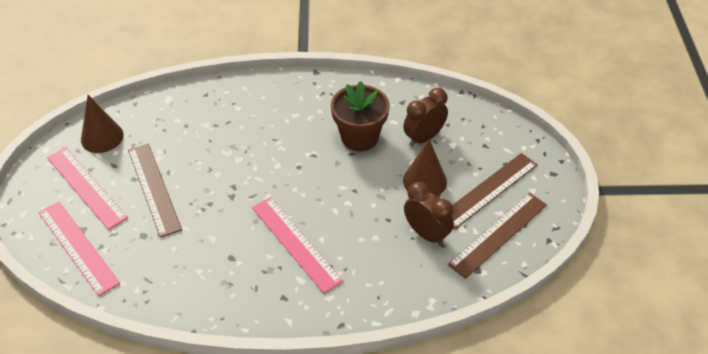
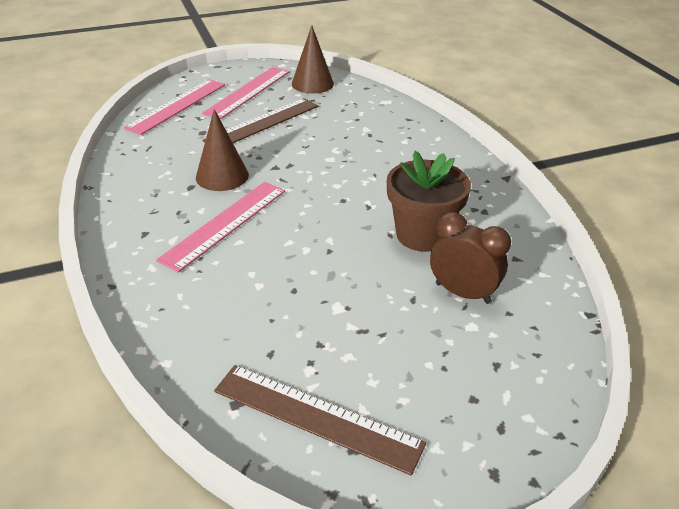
camera: 70 degrees right, 10 degrees down
(424, 181) = (381, 311): brown cone -> brown cone (222, 176)
(426, 234) = (283, 332): brown clock -> none
(489, 190) = (403, 387): brown ruler -> none

